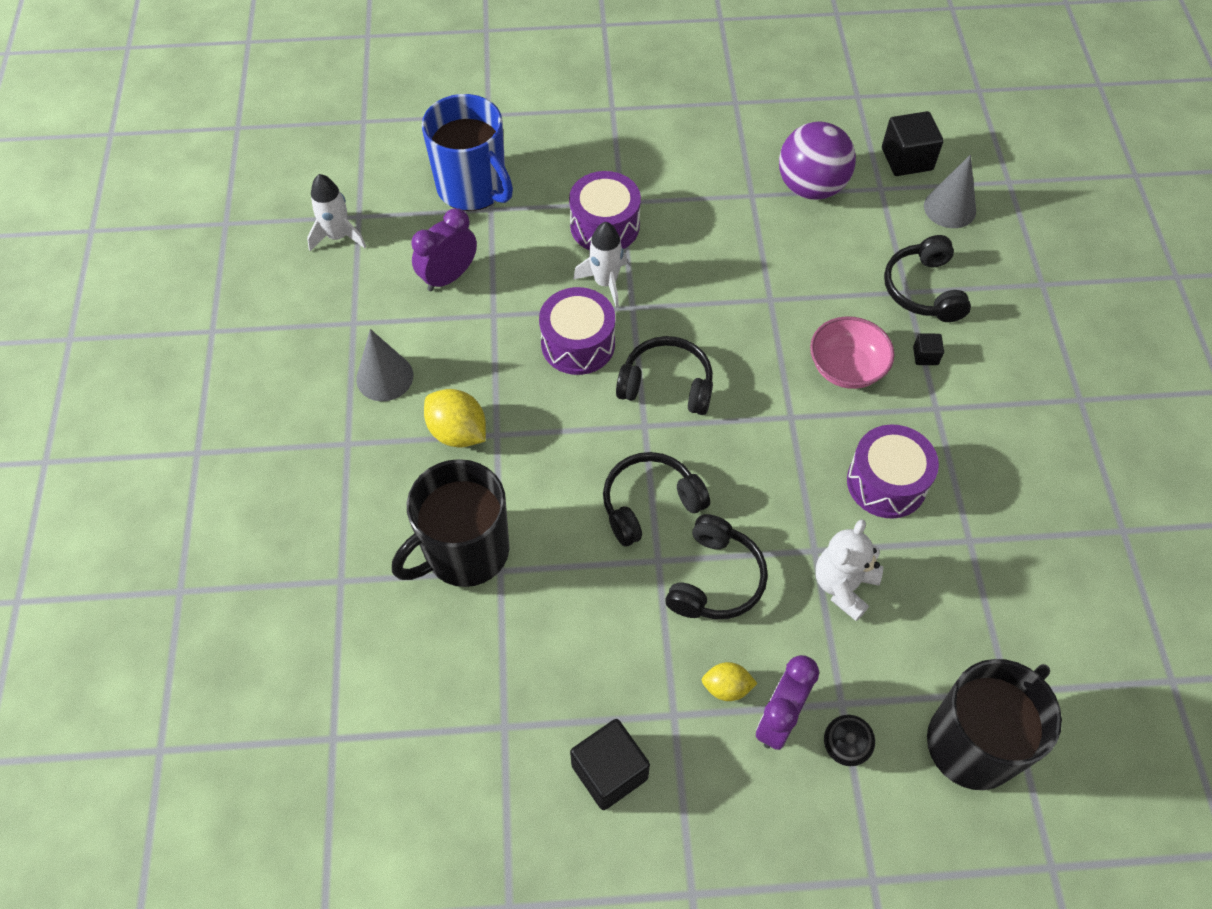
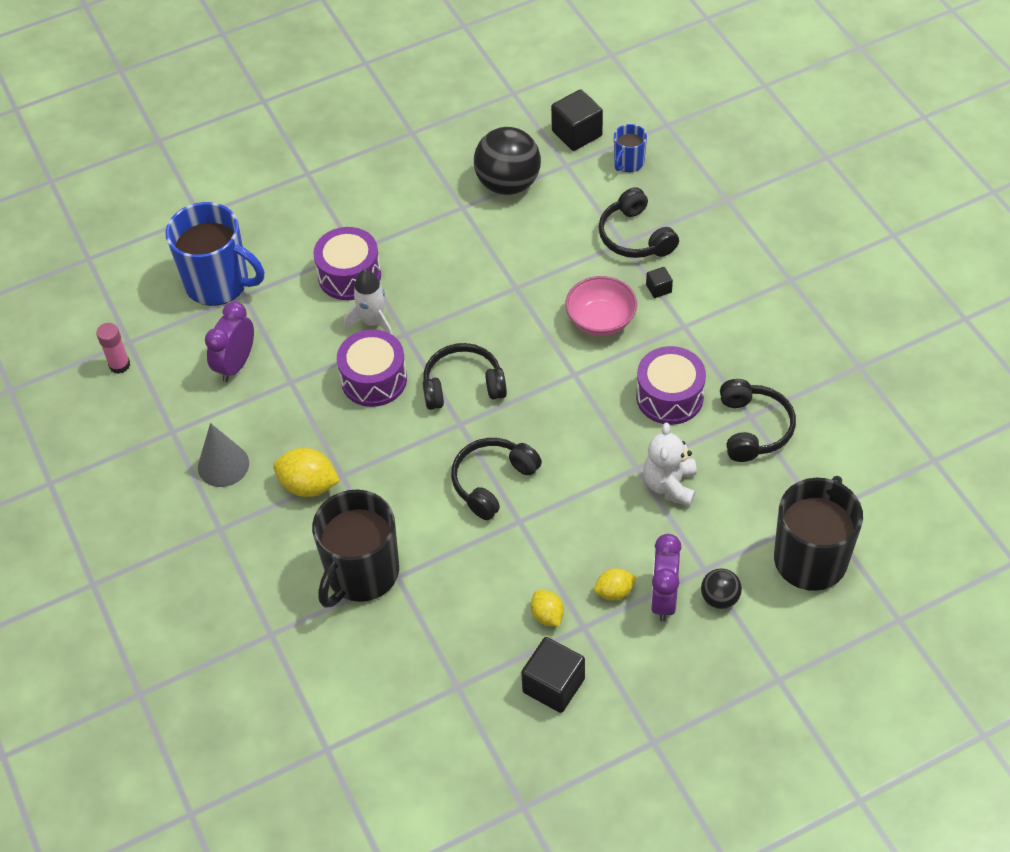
camera: 20 degrees left, 5 degrees down
(338, 236) = (119, 365): white rocket -> pink glue stick
(639, 684) = (547, 615): none -> yellow lemon
(715, 579) = (570, 518): black headphones -> black headphones (753, 428)
(811, 187) = (508, 184): purple ball -> black ball
(949, 208) = (628, 163): grey cone -> blue mug

